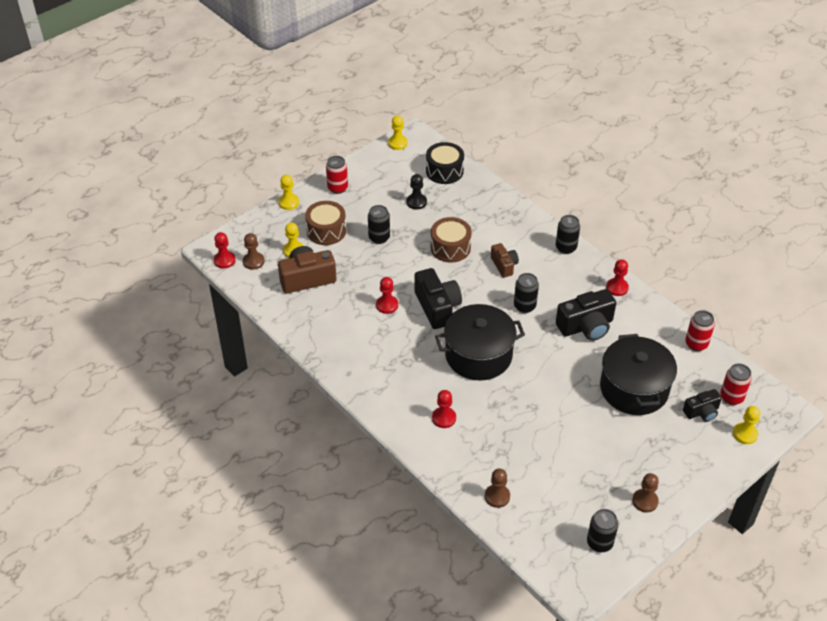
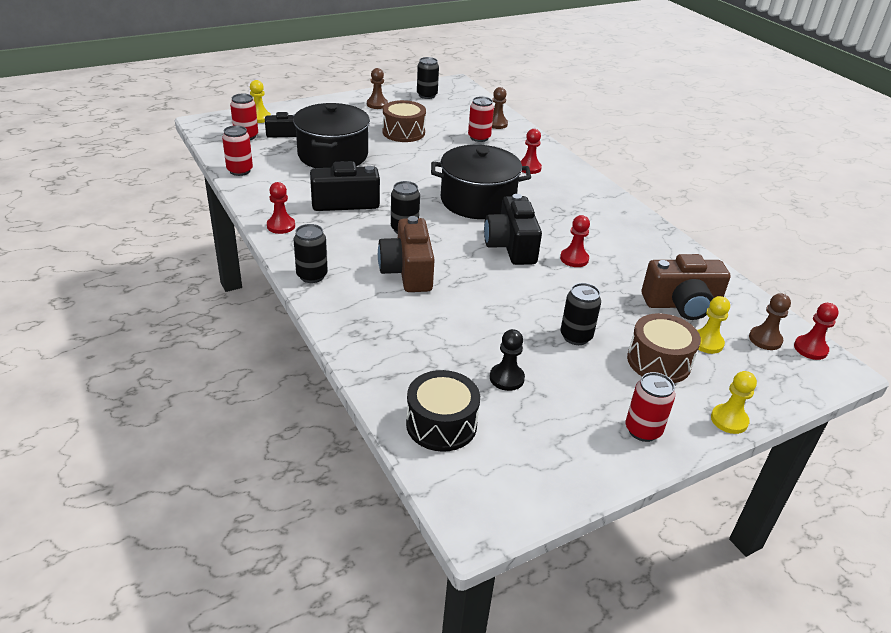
camera: 170 degrees left, 10 degrees down
(397, 143) = (517, 506): yellow pawn -> none
(450, 248) = (473, 305): brown drum -> brown drum (403, 132)
(504, 265) = (408, 271): brown camera -> brown camera, size x1.70
(507, 461) = (479, 138): none -> red can

